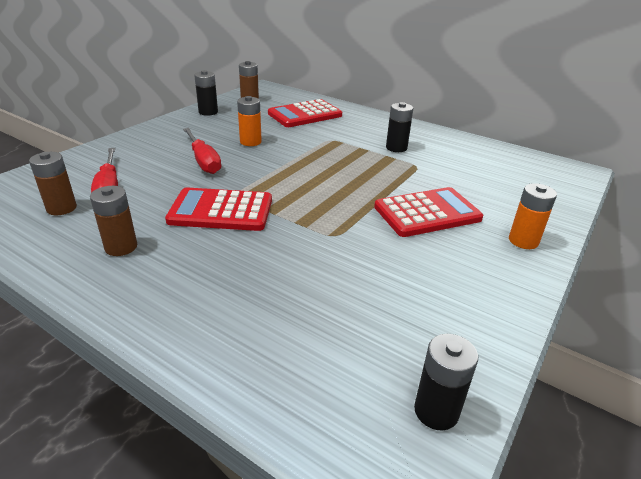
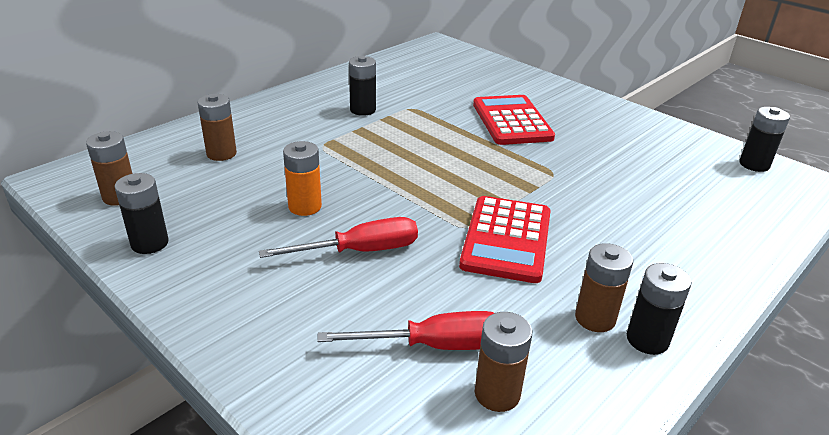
camera: 80 degrees left, 0 degrees up
(91, 270) = (647, 339): none -> black battery
(305, 114) = (221, 153): red calculator -> brown battery
(523, 241) = (555, 93): orange battery -> none

